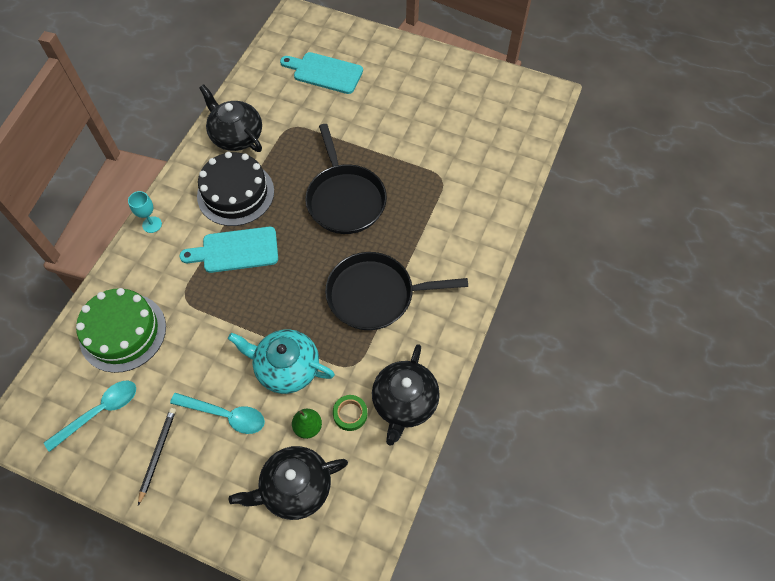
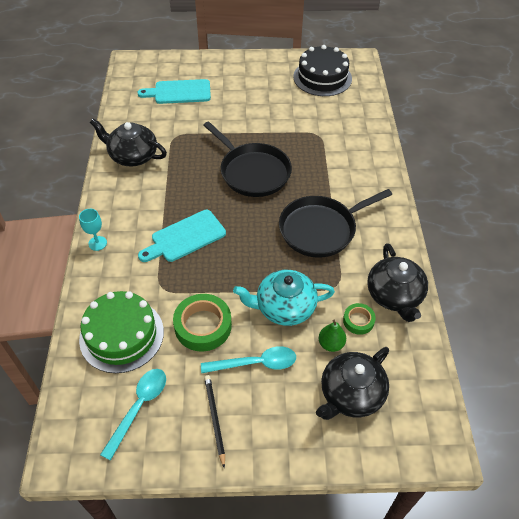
camera: 25 degrees left, 10 degrees down
(199, 354) = (203, 326): none -> green tape
(235, 193) = (158, 196): black cake -> black cake (322, 77)

